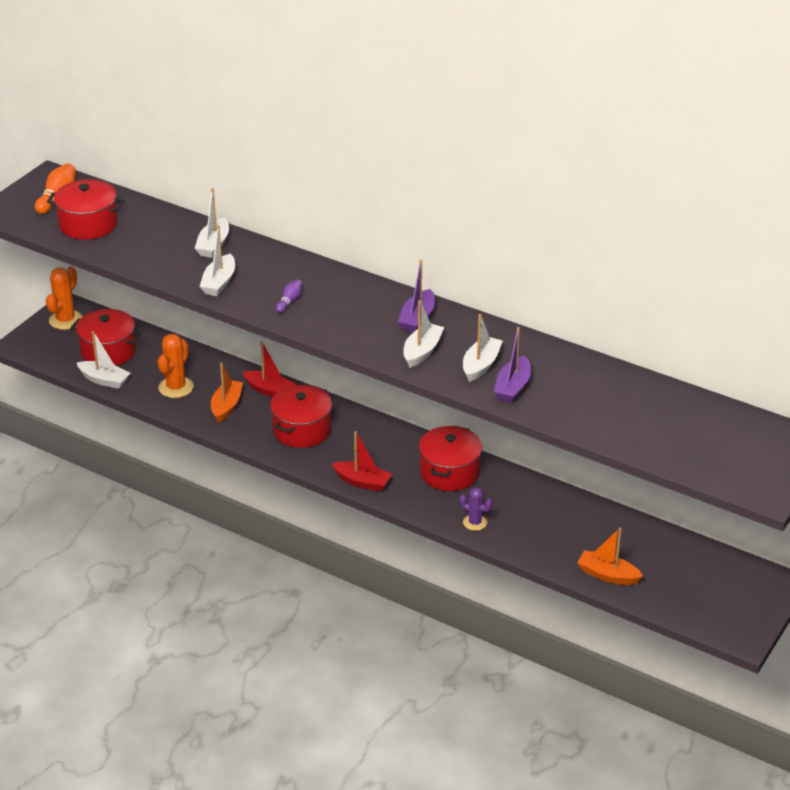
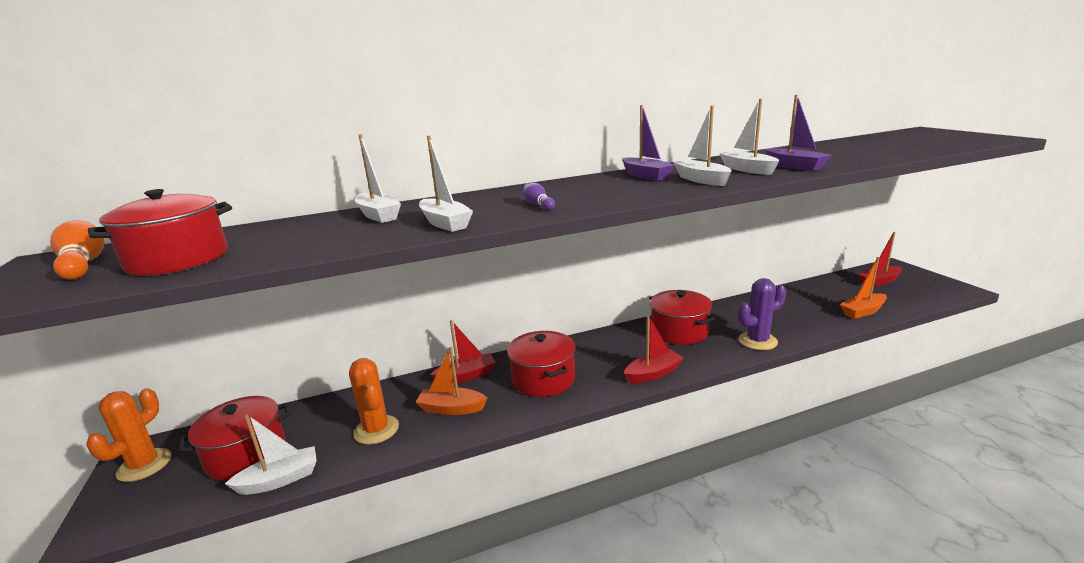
camera: 50 degrees left, 15 degrees down
(65, 320) = (144, 465): orange cactus -> orange cactus turned 45 degrees clockwise
(226, 406) = (451, 408): orange boat -> orange boat turned 45 degrees counterclockwise
(475, 522) = (757, 341): purple cactus -> purple cactus, size x1.58
(710, 576) = (880, 281): none -> red boat

